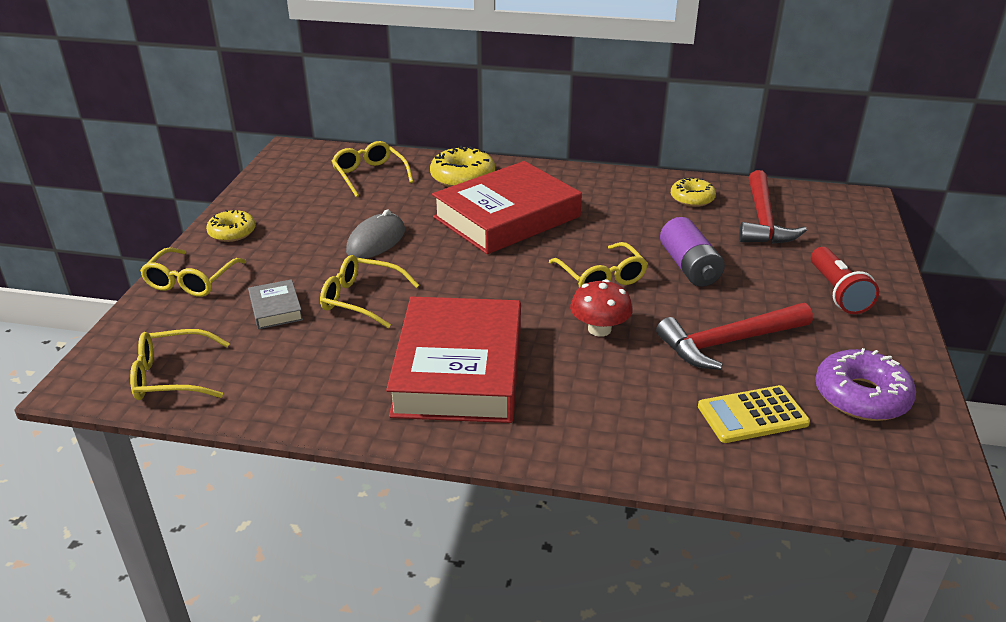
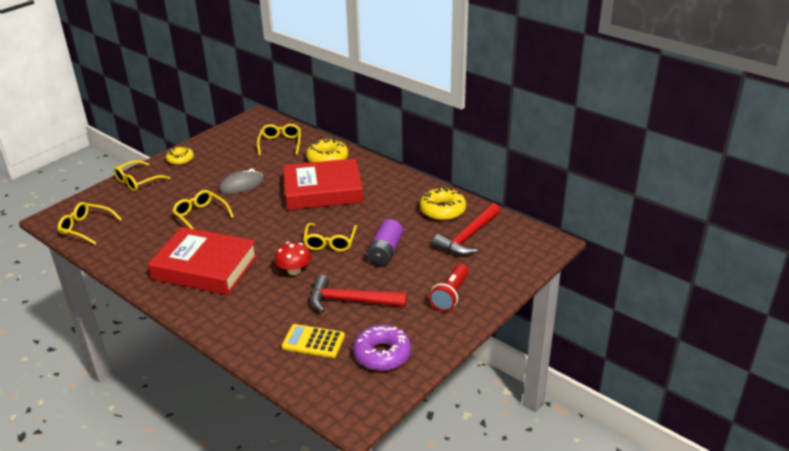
camera: 30 degrees right, 0 degrees up
(276, 309) = (159, 208): grey book -> none
(459, 369) = (205, 267): red book -> red book turned 75 degrees clockwise
(692, 198) = (442, 210): yellow donut -> yellow donut, size x1.53

